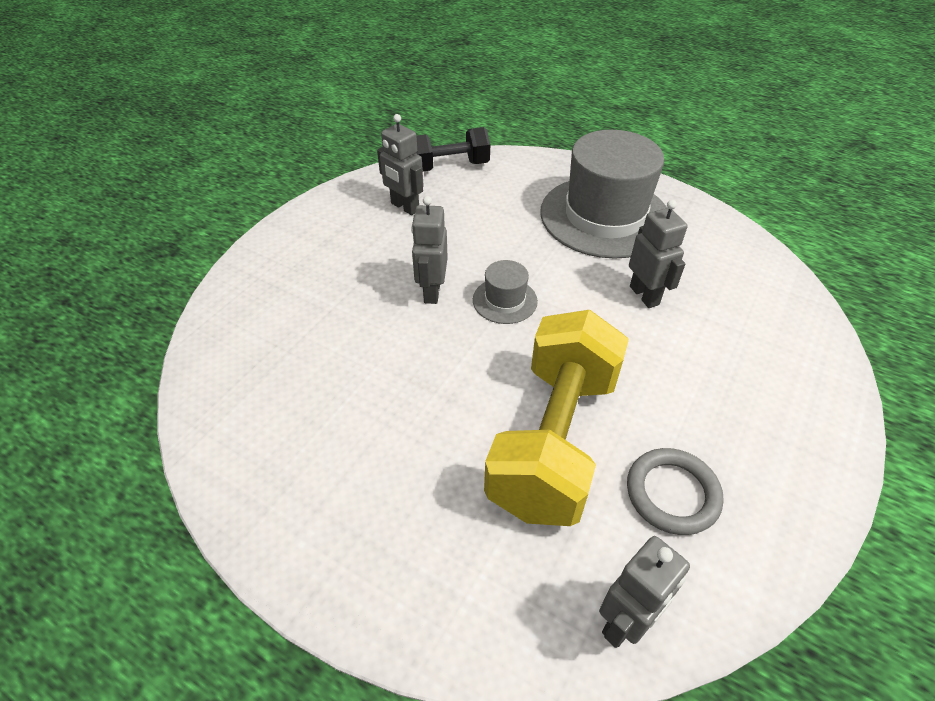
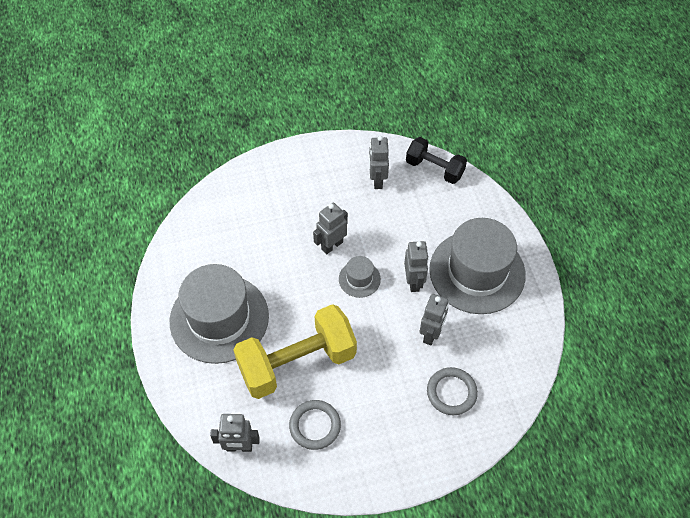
camera: 45 degrees right, 10 degrees up
(386, 475) = (219, 318): none -> grey hat
(562, 264) = (414, 282): none -> grey robot
(740, 330) = (451, 392): none -> grey ring

